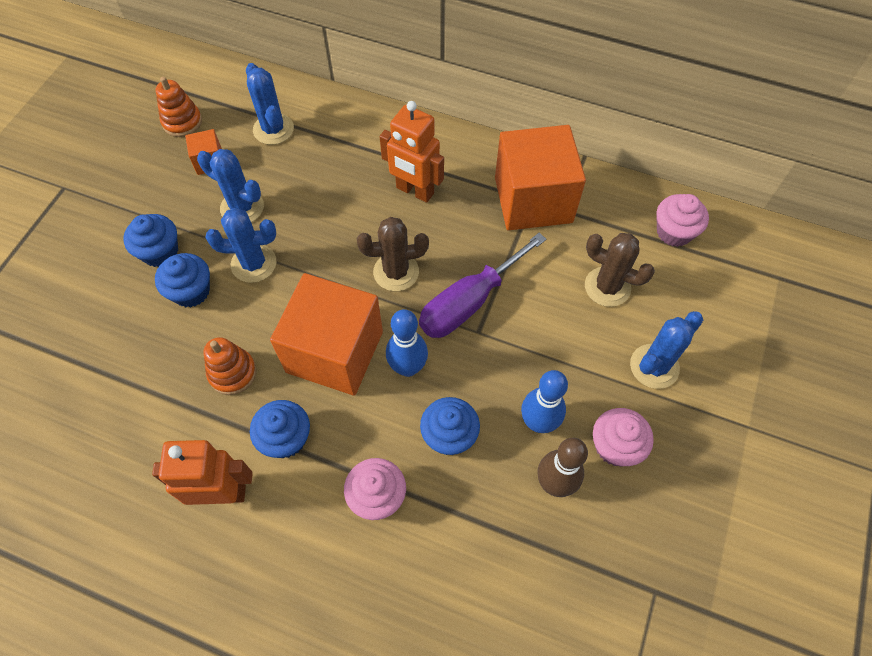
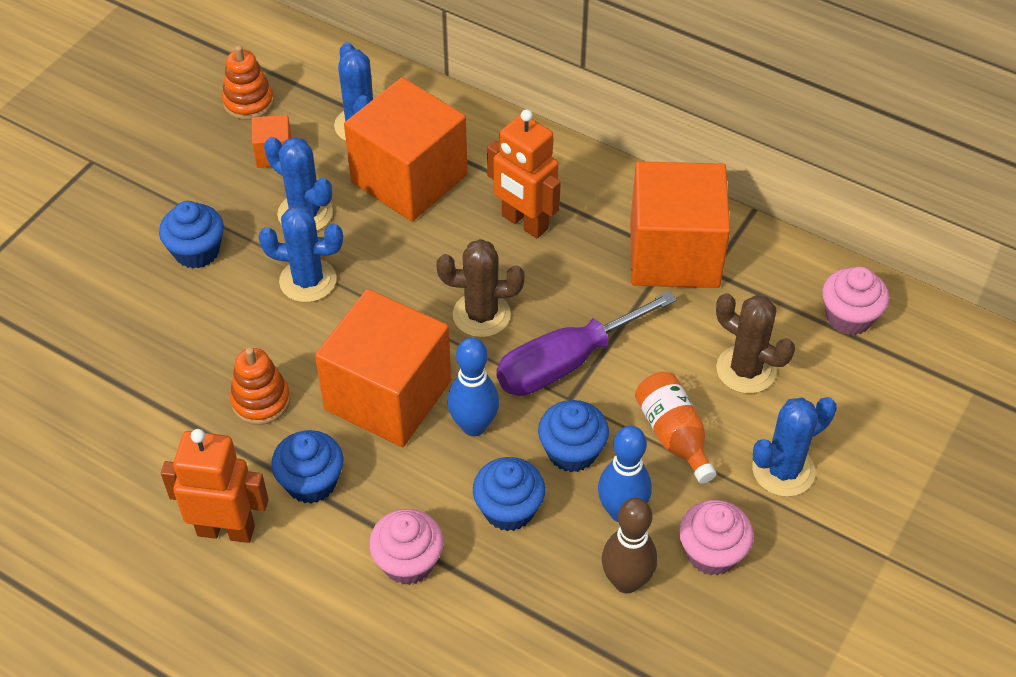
camera: 10 degrees right, 10 degrees down
(191, 291) = (227, 302): blue cupcake -> blue cupcake (572, 451)
(319, 167) = (409, 178): none -> orange cube
(564, 350) = (673, 435): none -> orange bottle

